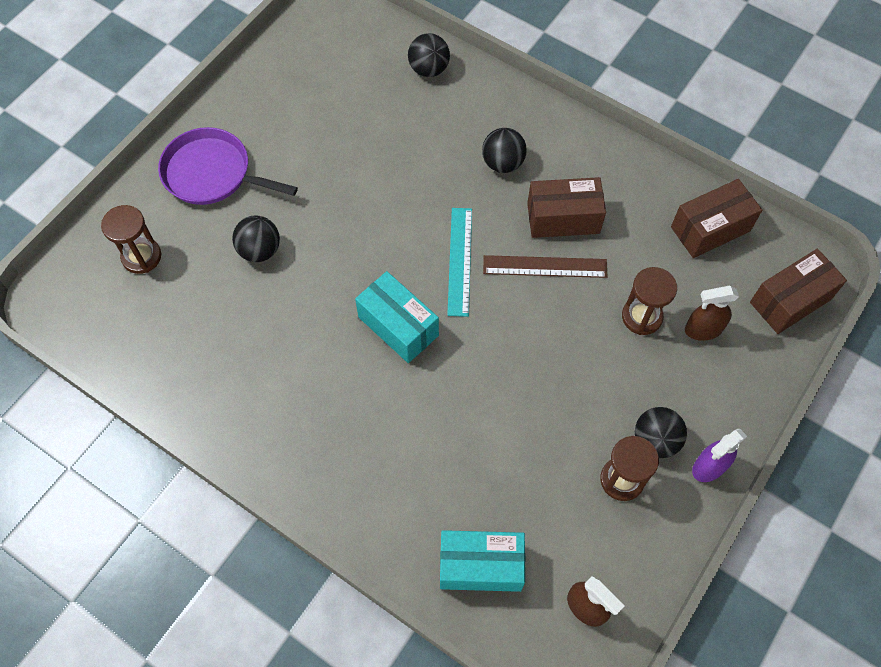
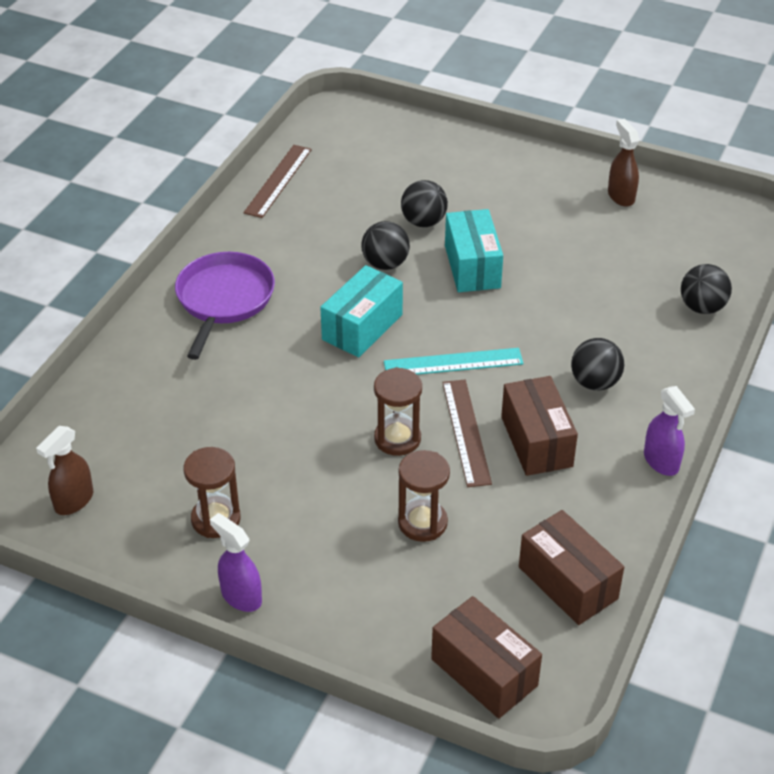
camera: 80 degrees right, 20 degrees down
(141, 256) = (395, 153): brown hourglass -> brown hourglass (397, 439)
(152, 373) = (278, 181): none -> brown ruler
(211, 173) = (501, 177): purple pan -> purple pan (224, 299)
(480, 566) = (112, 417): turquoise box -> turquoise box (472, 266)
(596, 140) = (661, 462): none -> purple spray bottle
(655, 440) = (266, 545): black ball -> black ball (385, 264)
(702, 329) = (419, 582): brown spray bottle -> brown spray bottle (621, 196)

